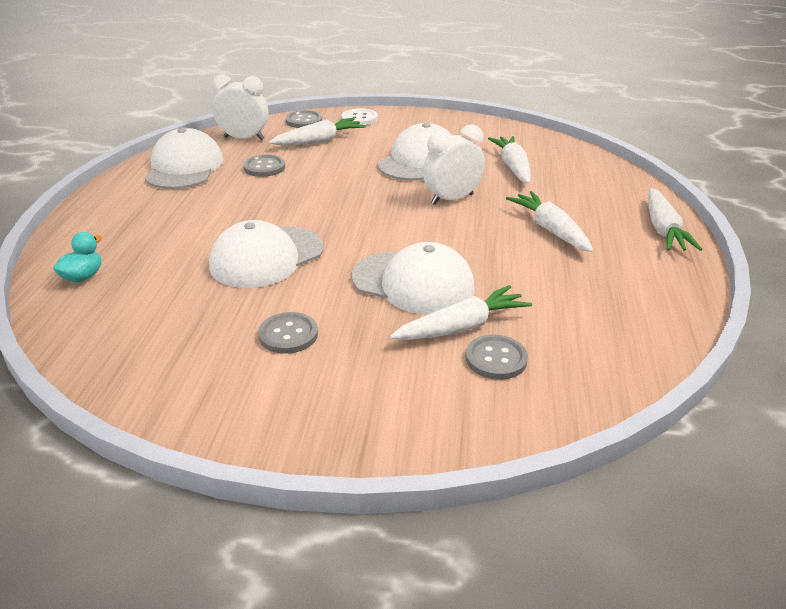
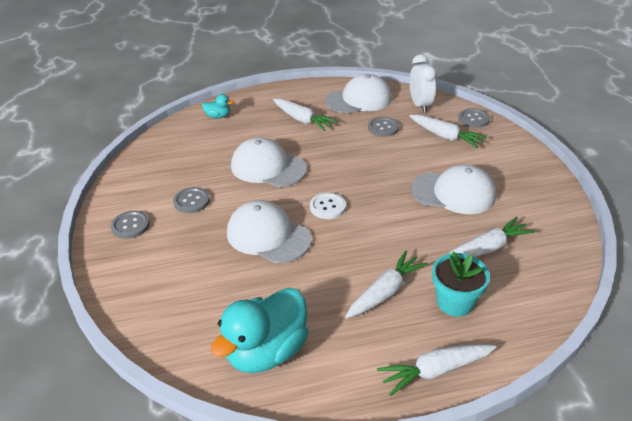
camera: 70 degrees right, 5 degrees up
(359, 118) = (505, 142): white button -> white button (327, 207)
(413, 283) = (268, 235): white cap -> white cap turned 120 degrees clockwise
(452, 199) = (400, 226): white clock -> none
(461, 327) = (225, 270): white carrot -> white carrot (302, 120)
(496, 359) = (196, 294): grey button -> grey button (130, 226)
(579, 199) = (455, 302): none -> turquoise flower pot
(615, 319) = (266, 351): none -> turquoise duck

